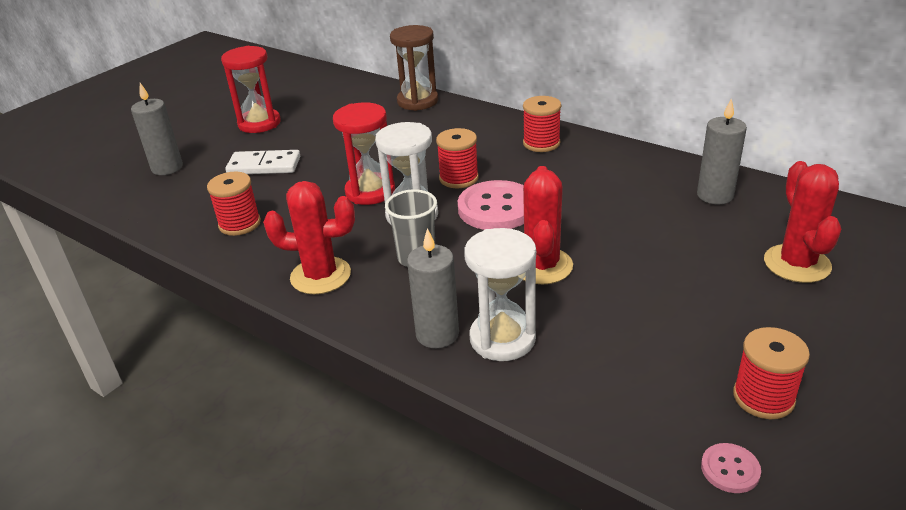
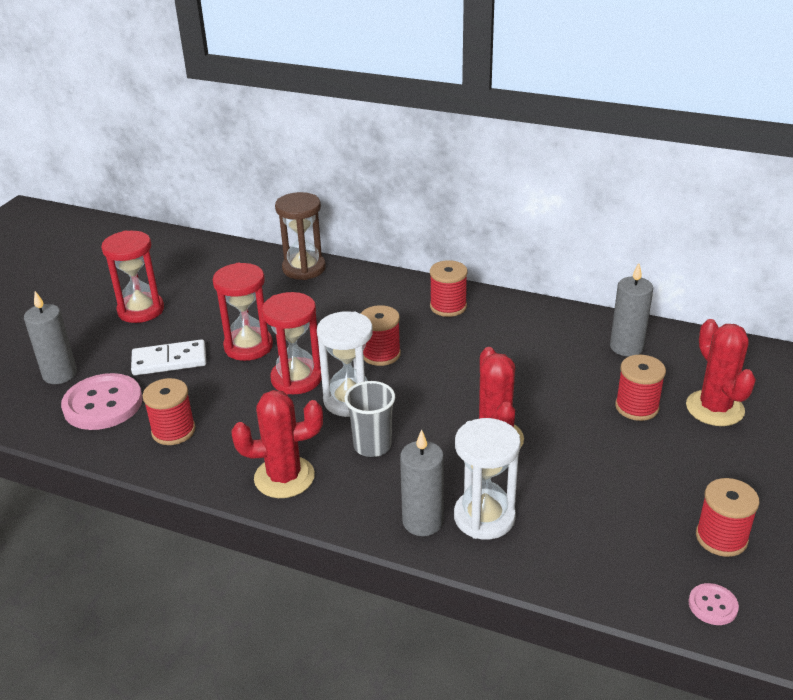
camera: 15 degrees left, 0 degrees up
(339, 160) = (248, 346): none -> red hourglass
(496, 208) = (430, 383): pink button -> pink button (103, 404)
(707, 253) = (636, 407): none -> red spool

